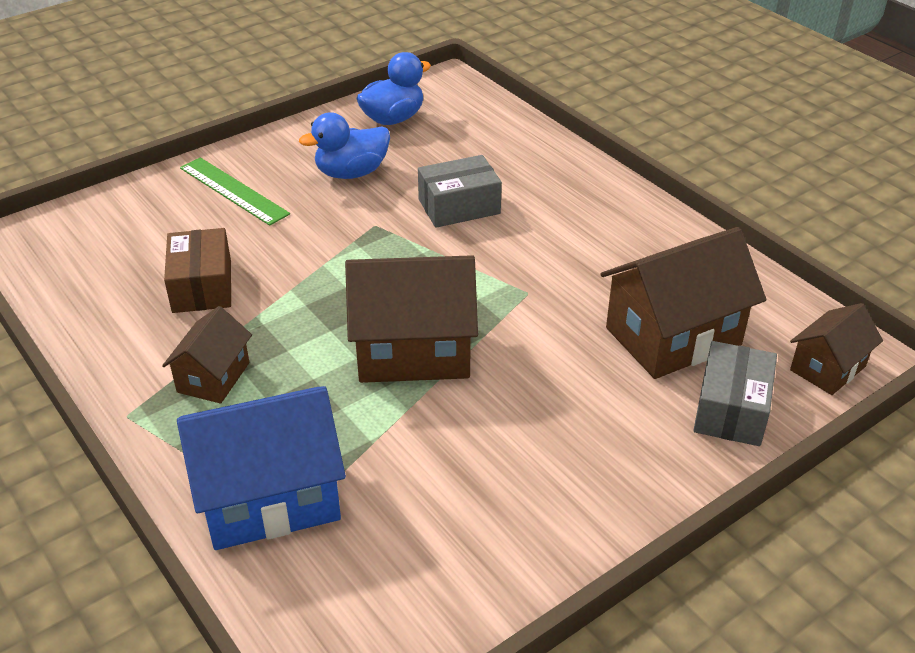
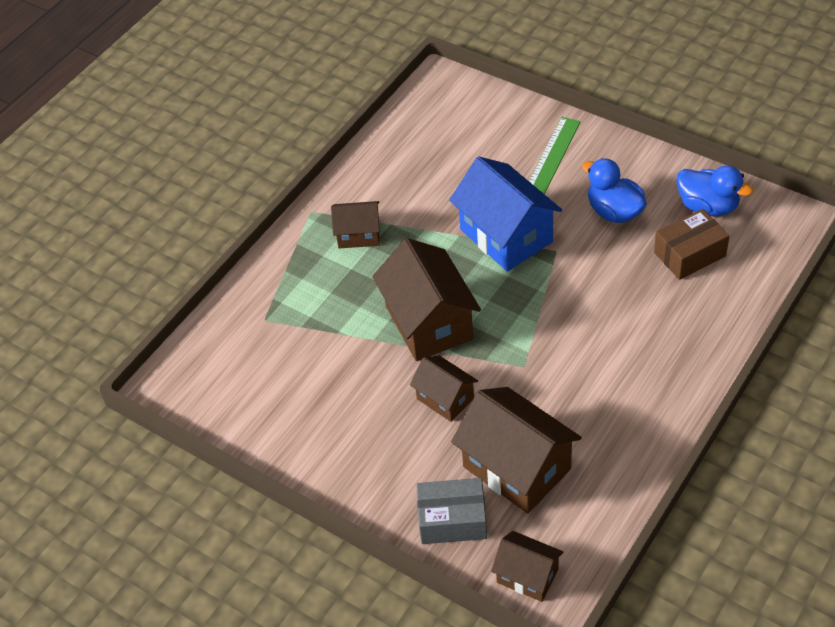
camera: 75 degrees right, 10 degrees up
(202, 286) = (439, 190): brown box -> brown box (689, 254)
(269, 497) = (275, 303): blue house -> blue house (506, 236)
(459, 206) = (608, 291): grey box -> none
(542, 368) = (445, 398): none -> brown house

